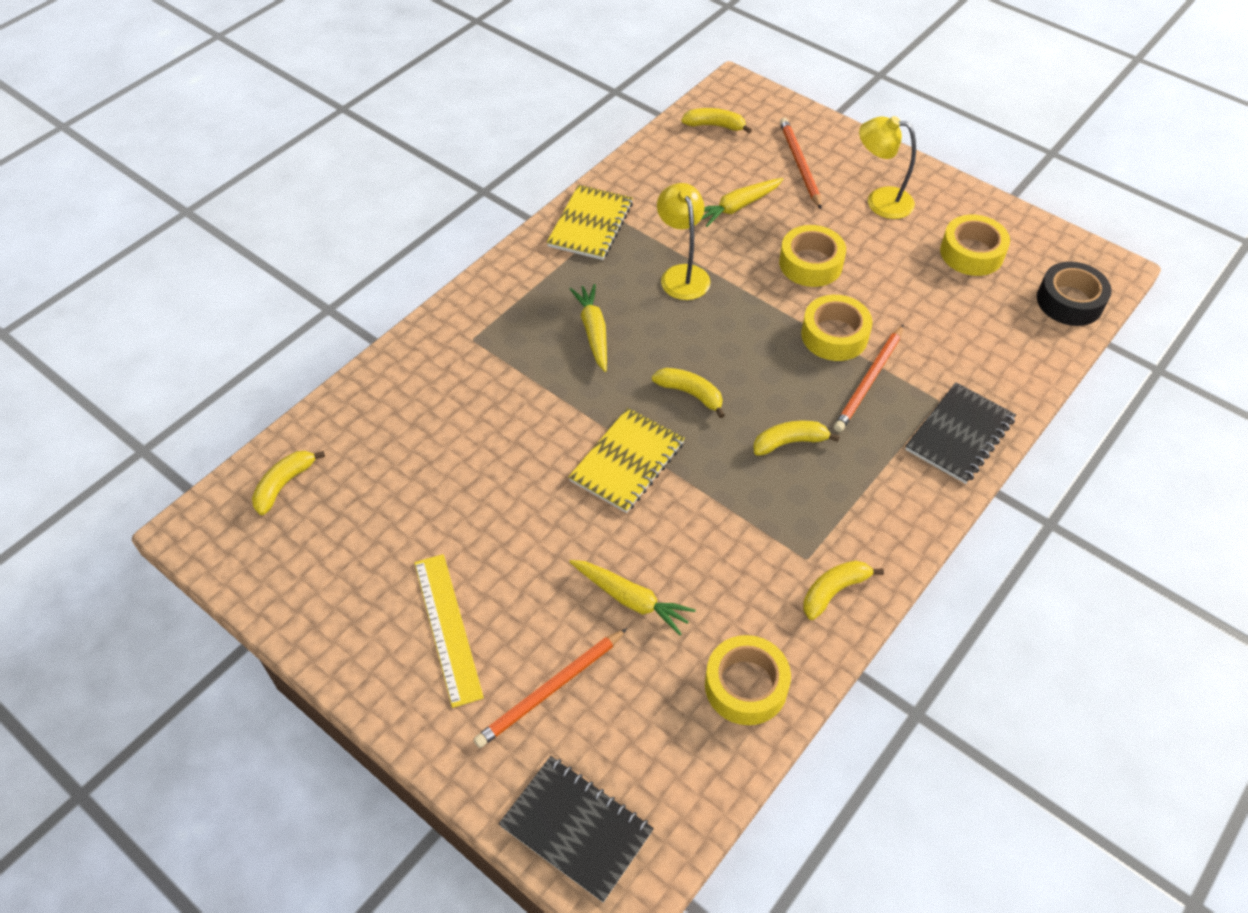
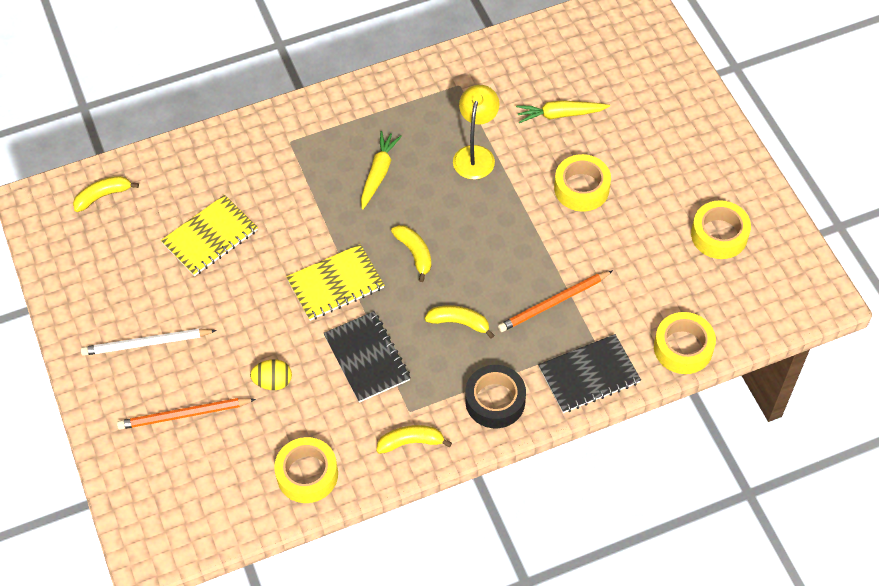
camera: 30 degrees right, 5 degrees up
(447, 628) = (146, 343): yellow ruler -> white pencil
(576, 829) = (145, 507): black notebook -> black notebook (367, 358)
(590, 224) = (435, 82): yellow notebook -> yellow notebook (210, 237)
(631, 599) = (273, 382): yellow carrot -> yellow egg
(715, 126) = (595, 33): yellow banana -> none
(799, 164) = (638, 97): orange pencil -> none
(834, 335) = (555, 255): yellow tape -> yellow tape (683, 348)
(880, 201) = (679, 157): yellow lamp -> none
(1069, 301) = (766, 310): black tape -> black tape (495, 401)

